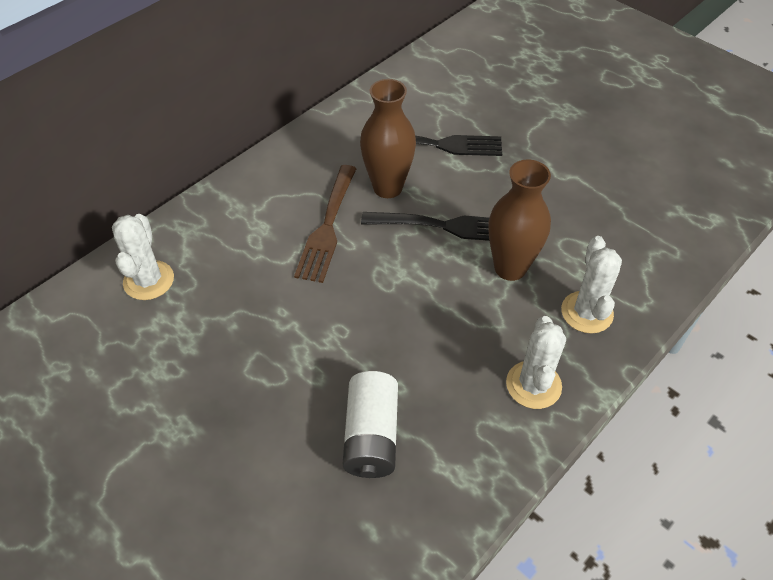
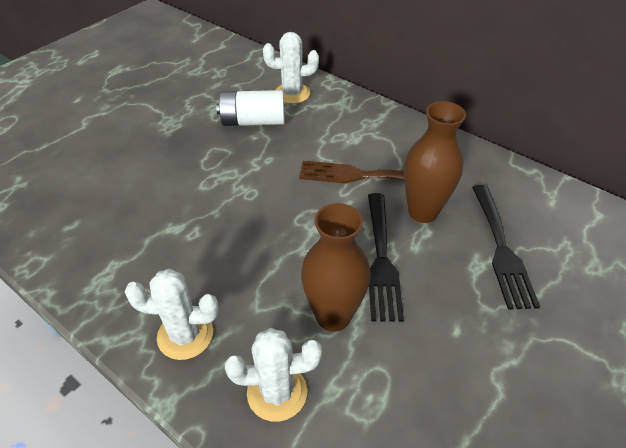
camera: 85 degrees right, 5 degrees down
(371, 436) = (148, 220): white battery -> white battery (253, 121)

